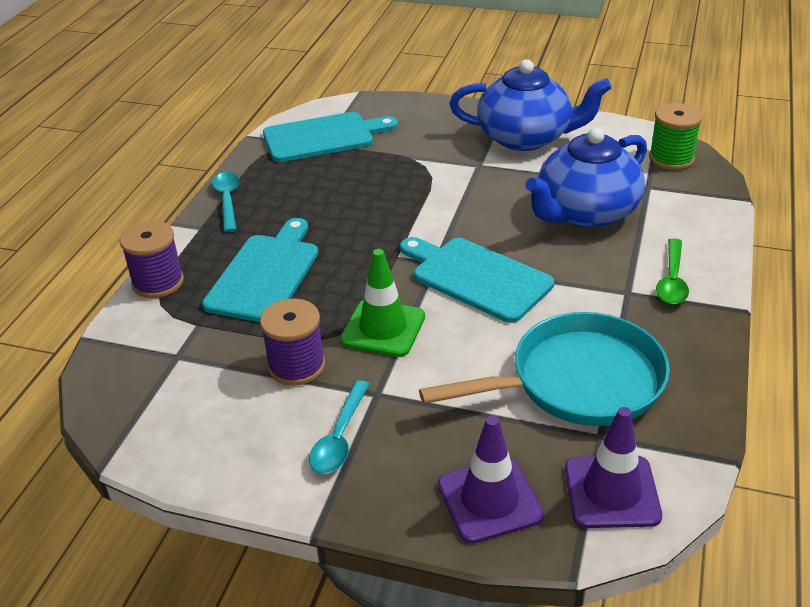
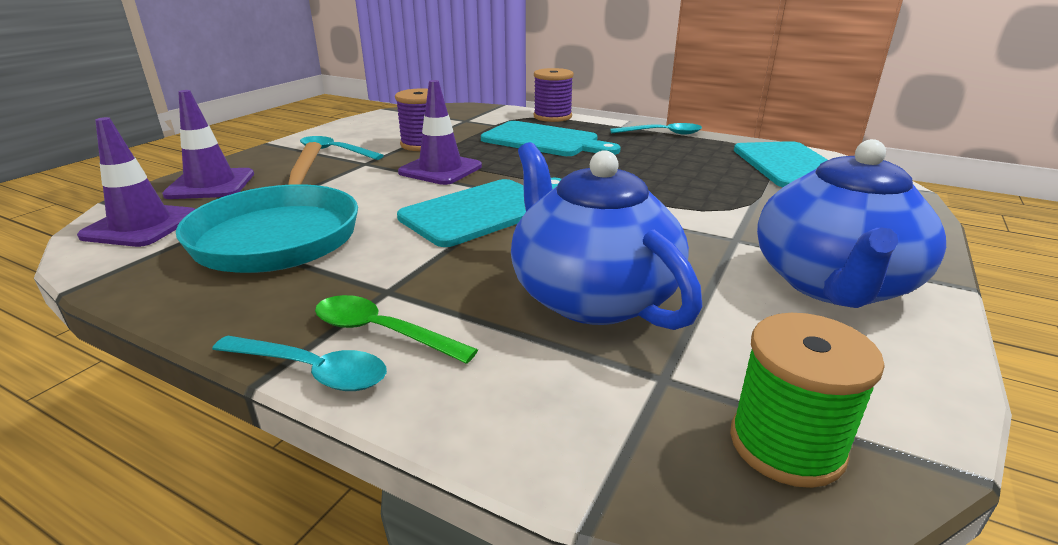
camera: 100 degrees right, 10 degrees down
(383, 328) = (440, 169): green traffic cone -> purple traffic cone
(721, 294) = (311, 371): none -> turquoise spoon

